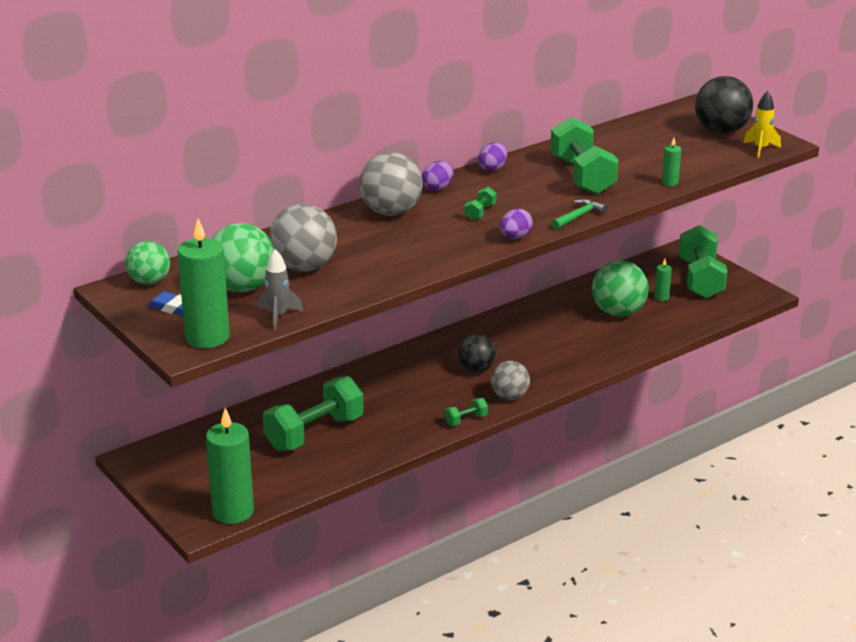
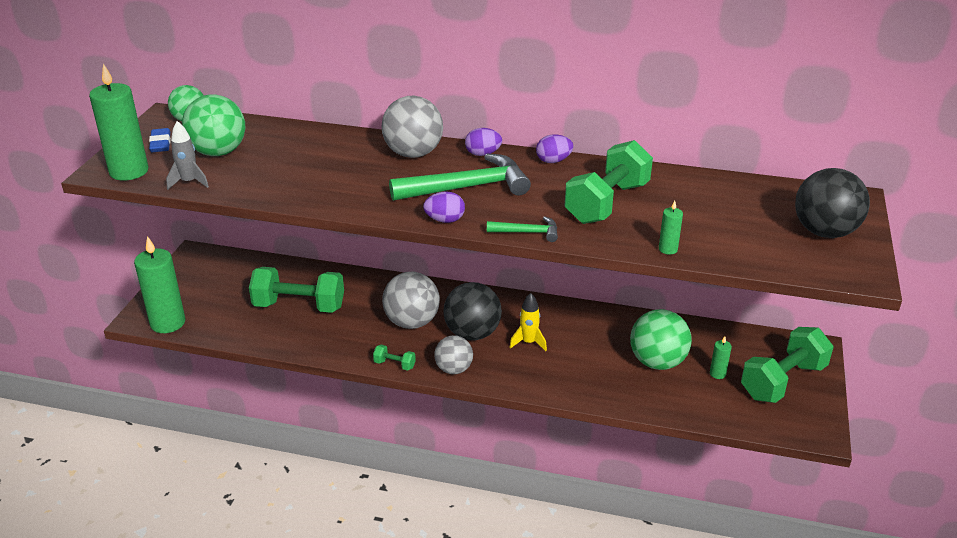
camera: 50 degrees right, 5 degrees up
(304, 267) = (277, 160): grey ball -> grey ball (412, 322)
(476, 369) = (472, 333): black ball -> black ball, size x1.56
(480, 212) = (467, 187): green dumbbell -> green hammer
(760, 149) = (827, 268): yellow rocket -> yellow rocket (528, 342)

